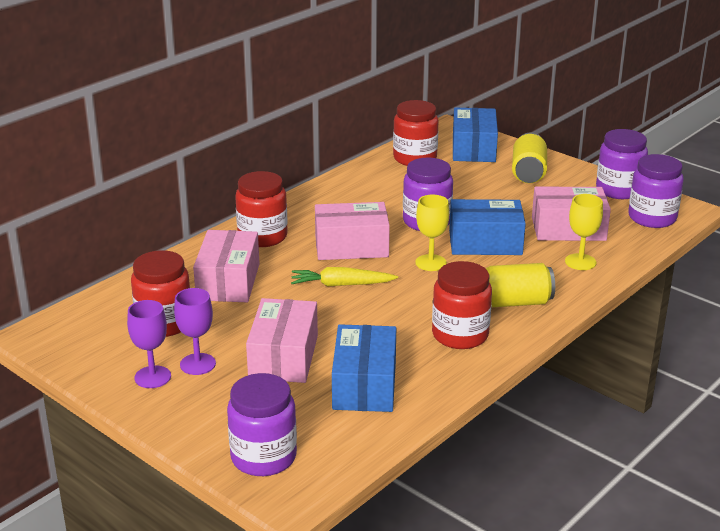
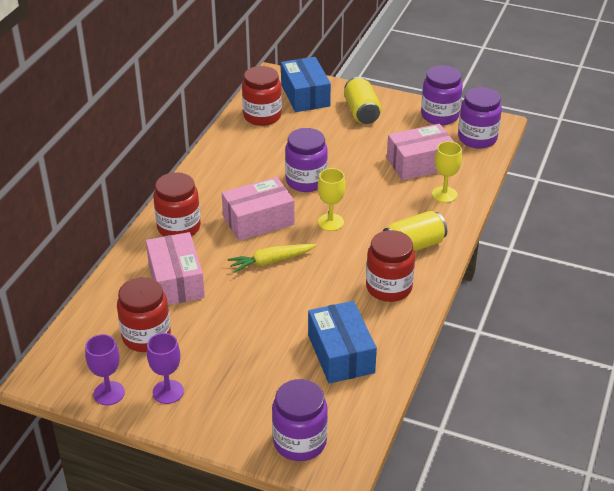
camera: 20 degrees left, 10 degrees up
(197, 364) = (198, 369): purple goblet -> purple goblet (109, 393)
(283, 357) = (263, 344): pink box -> none
(485, 243) = (363, 192): blue box -> none

